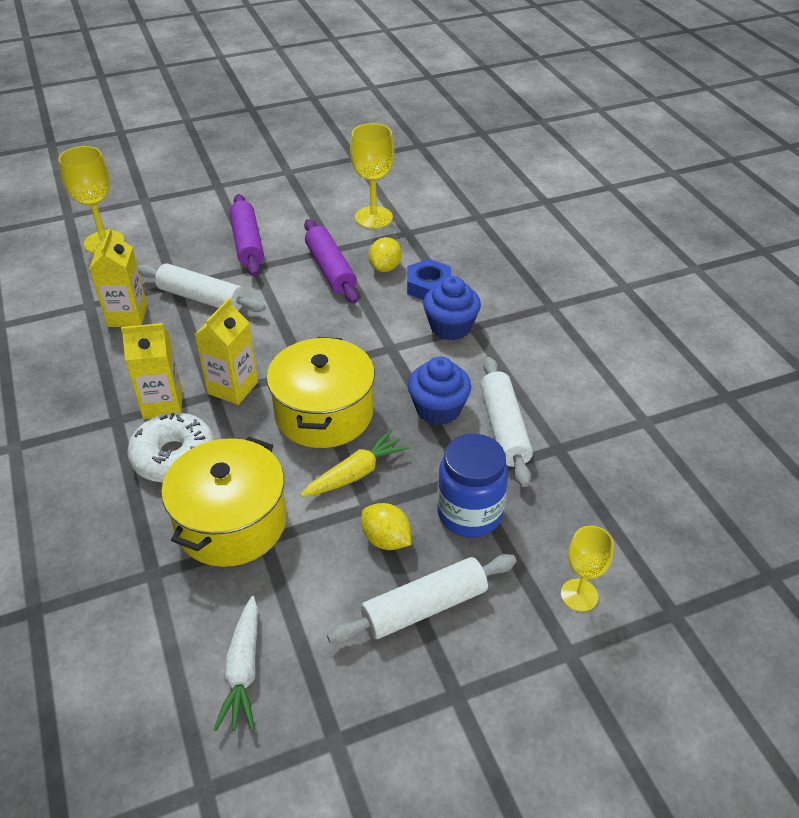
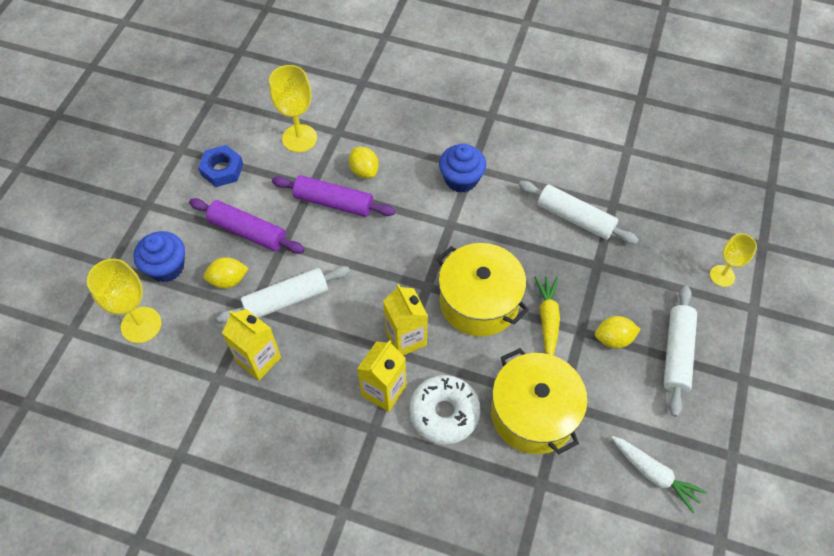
camera: 50 degrees left, 15 degrees up
(189, 259) = (228, 280): none -> yellow lemon
(428, 286) = (408, 161): blue nut -> blue nut (222, 169)
(438, 409) = (530, 239): blue cupcake -> blue cupcake (166, 267)
(469, 513) = (627, 284): blue jar -> none

